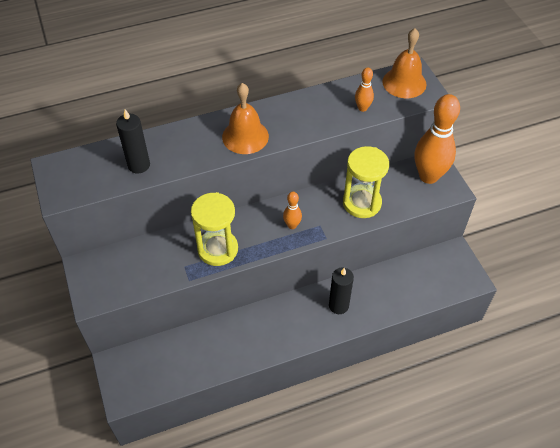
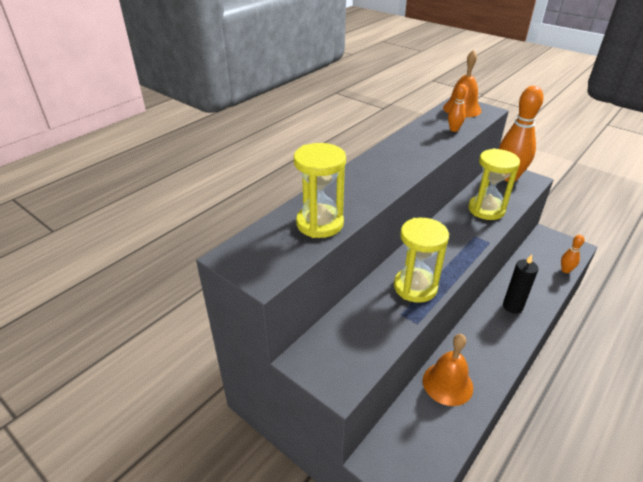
camera: 30 degrees left, 15 degrees down
(139, 165) = (319, 223): black candle -> yellow hourglass
(245, 136) = (389, 173): orange bell -> orange bell (447, 383)
(292, 225) = (454, 244): orange bowling pin -> orange bowling pin (565, 270)

